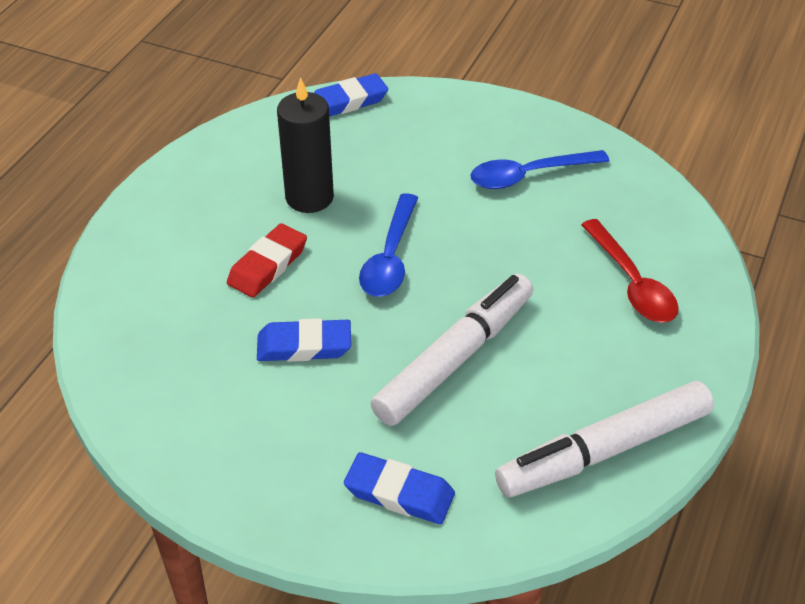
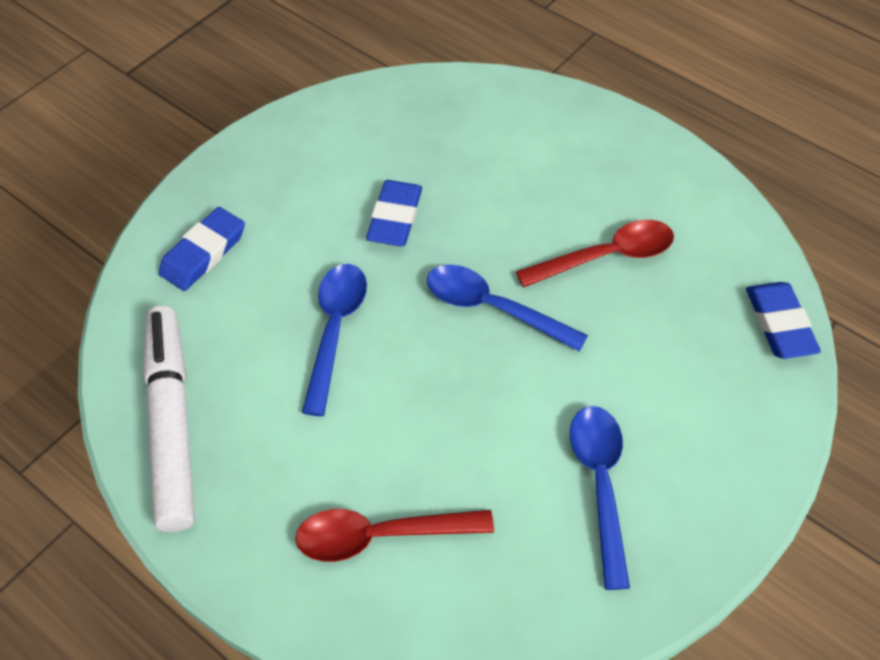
camera: 105 degrees right, 10 degrees up
(267, 265) = (511, 207): red eraser -> none
(309, 197) = (606, 256): black candle -> red spoon
(454, 358) = (335, 330): white marker -> blue spoon

